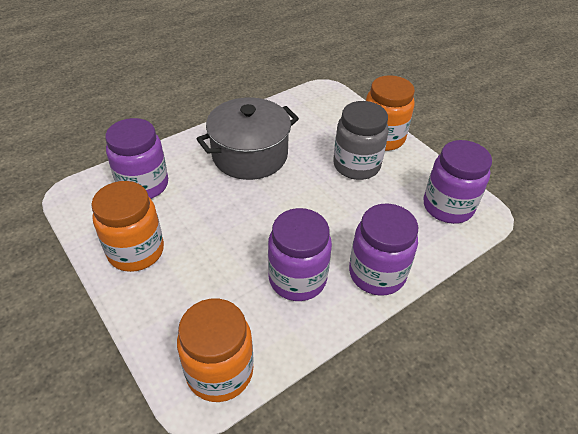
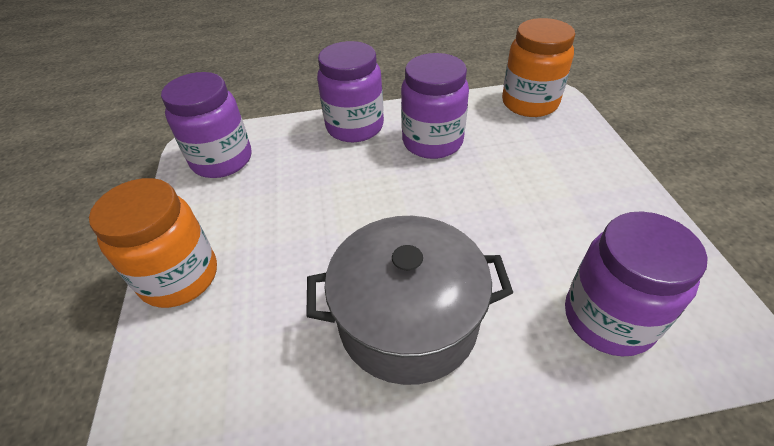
camera: 150 degrees left, 0 degrees up
(136, 251) = (612, 215): orange jar -> none
(356, 165) = (264, 242): grey jar -> none

